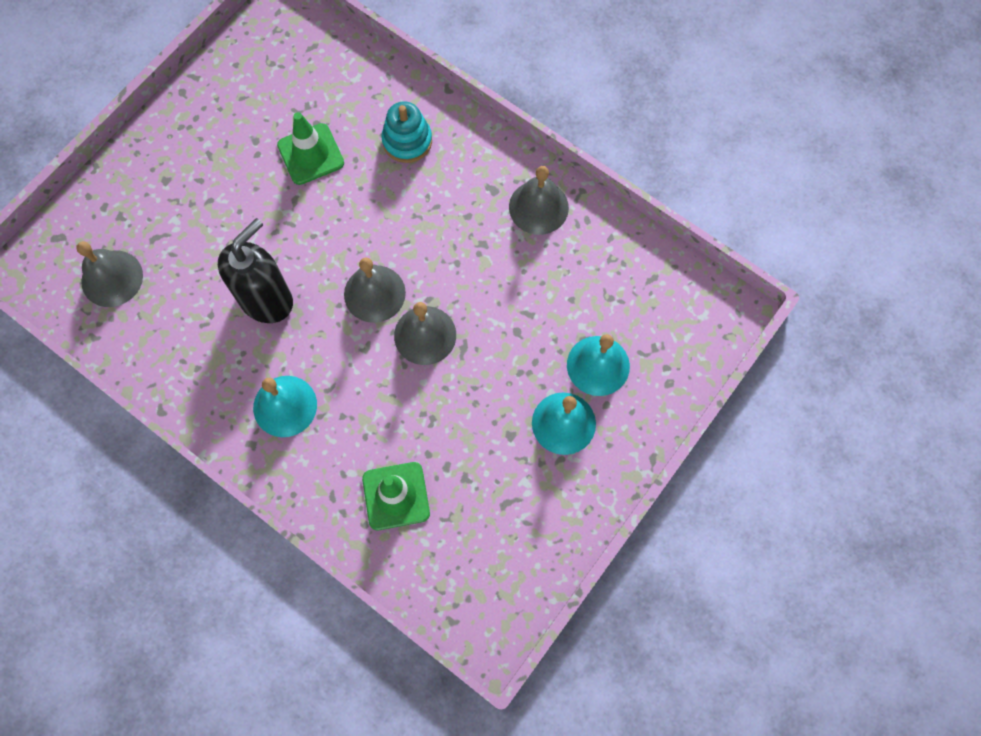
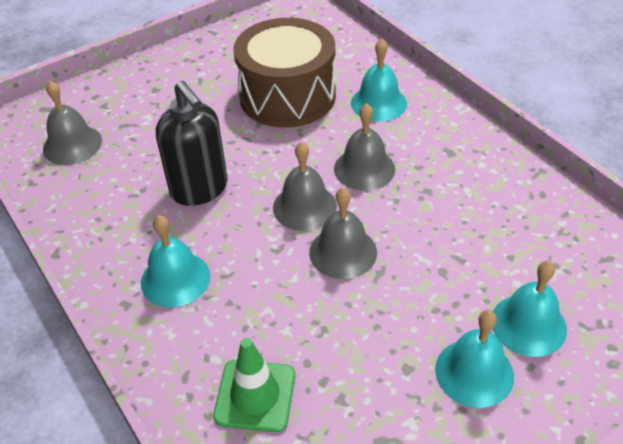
camera: 20 degrees right, 25 degrees down
(267, 299) = (199, 189): black soap dispenser -> black soap dispenser turned 90 degrees clockwise
(310, 154) = (287, 96): green traffic cone -> brown drum
(407, 141) = (378, 103): turquoise stacking toy -> turquoise bell
(538, 207) = (493, 174): grey bell -> grey bell (364, 168)

